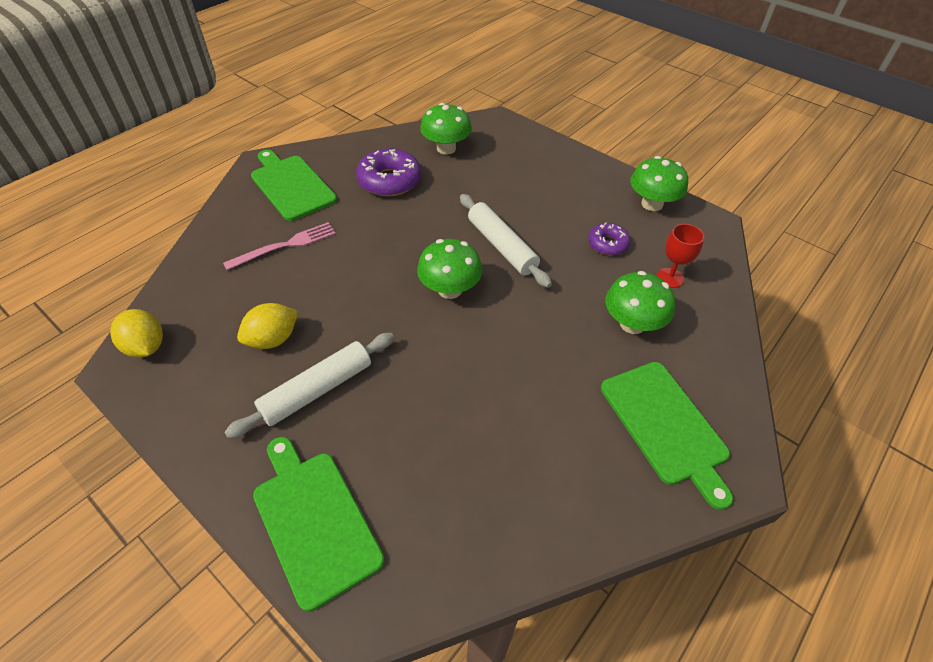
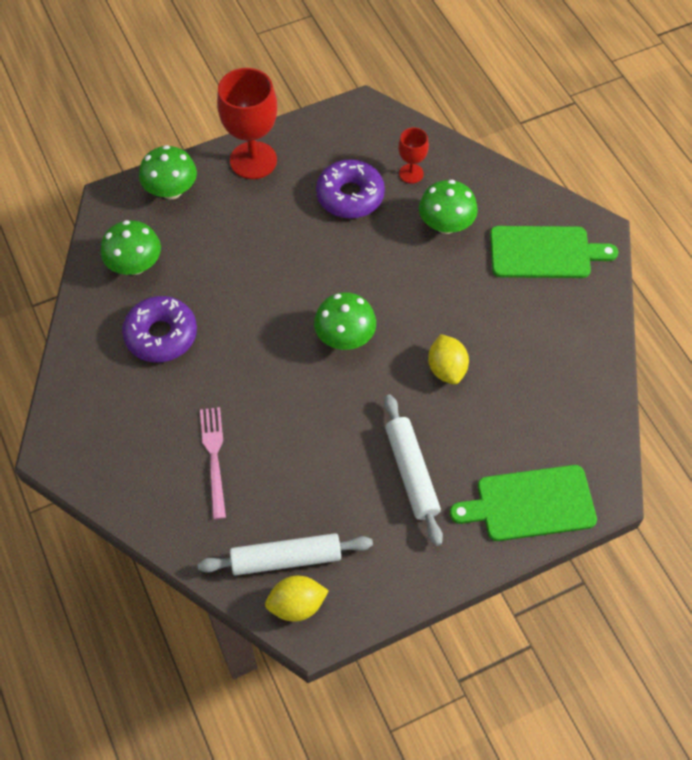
camera: 65 degrees left, 10 degrees up
(273, 339) = (338, 495): yellow lemon -> yellow lemon (446, 369)
(291, 185) = (116, 430): green cutting board -> none
(502, 246) = (311, 276): white rolling pin -> white rolling pin (286, 558)
(594, 175) = (253, 160): none -> red goblet
(607, 244) = (350, 196): purple donut -> purple donut, size x1.71
(652, 204) = (317, 137): green mushroom -> green mushroom (171, 190)

